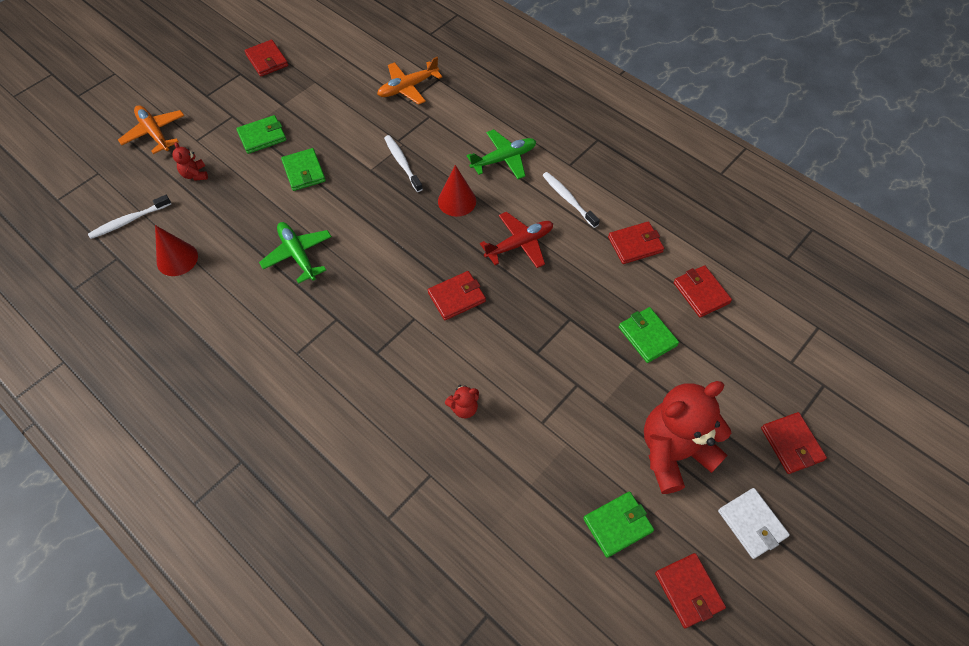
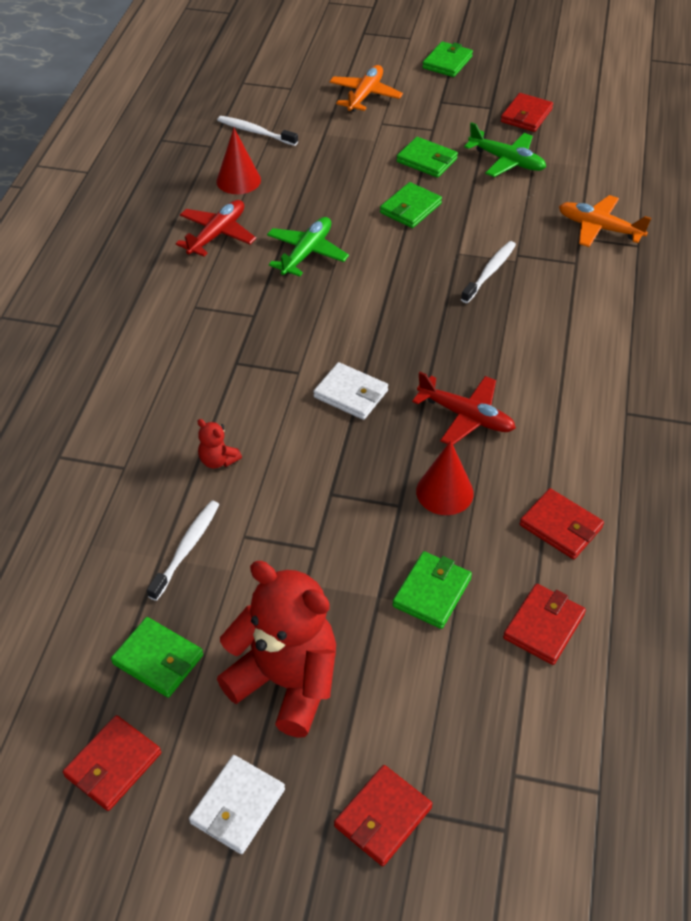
camera: 60 degrees right, 10 degrees down
(166, 68) = (447, 62): none -> green wallet
(195, 174) = (341, 143): red teddy bear -> none
(228, 302) = (217, 234): none -> red plane
(456, 297) = (350, 394): red wallet -> white wallet
(457, 201) = (479, 337): red cone -> red cone (444, 492)
(504, 159) = (576, 350): green plane -> green plane (507, 161)
(568, 199) = (571, 433): white toothbrush -> white toothbrush (186, 548)

